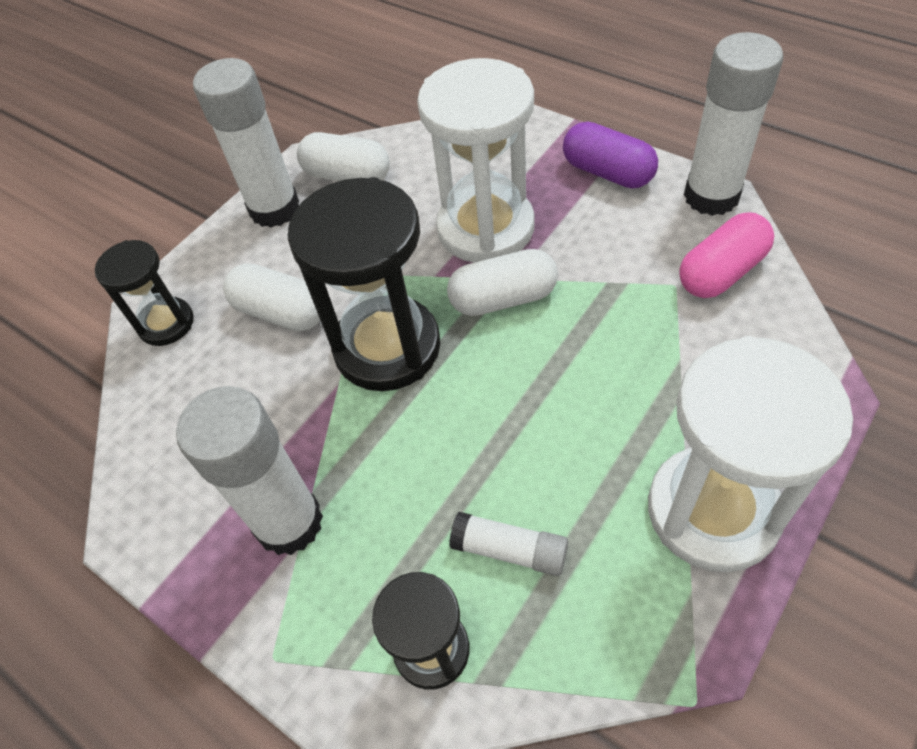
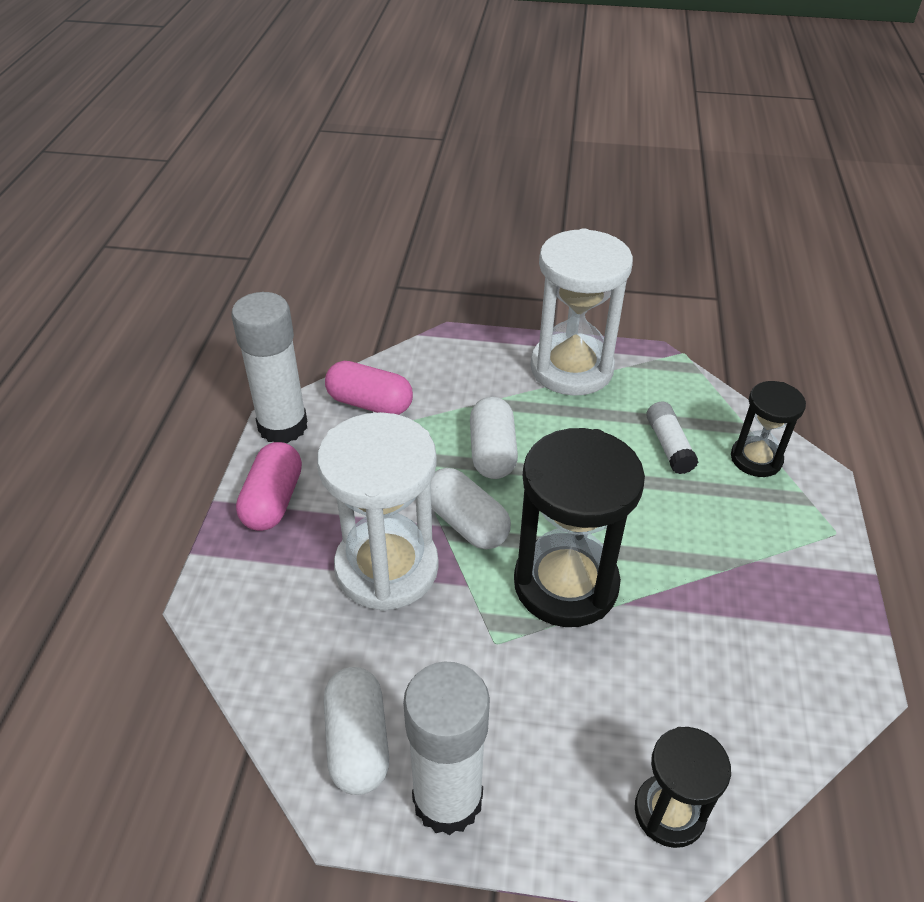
camera: 125 degrees left, 10 degrees down
(281, 312) = (584, 696): white capsule -> white capsule (492, 452)
(289, 522) = (755, 572): white glue stick -> none
(607, 172) = (273, 500): purple capsule -> pink capsule

